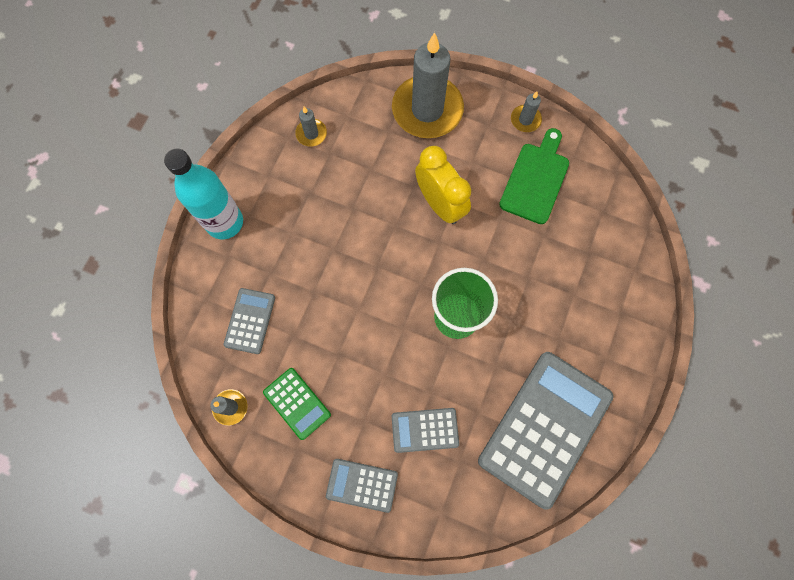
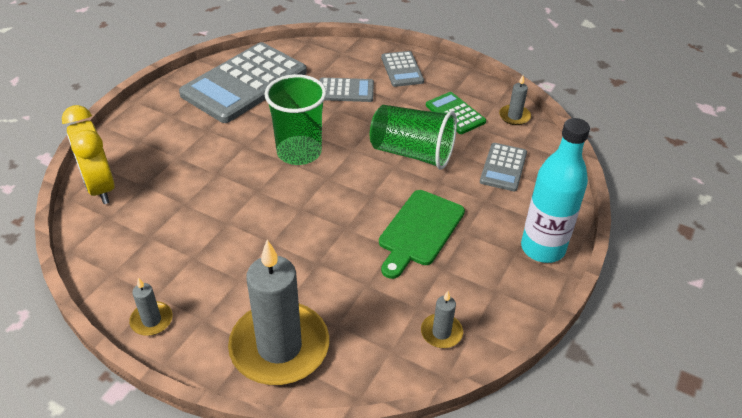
camera: 175 degrees left, 30 degrees down
(342, 330) = (412, 153): none -> green cup
(362, 485) = (402, 69): grey calculator -> grey calculator turned 60 degrees clockwise
(440, 204) = (291, 241): yellow clock -> yellow clock (100, 187)
(536, 179) = (169, 254): green cutting board -> green cutting board (419, 231)

